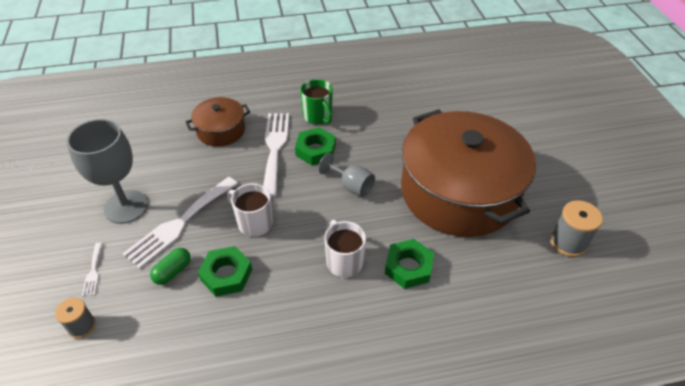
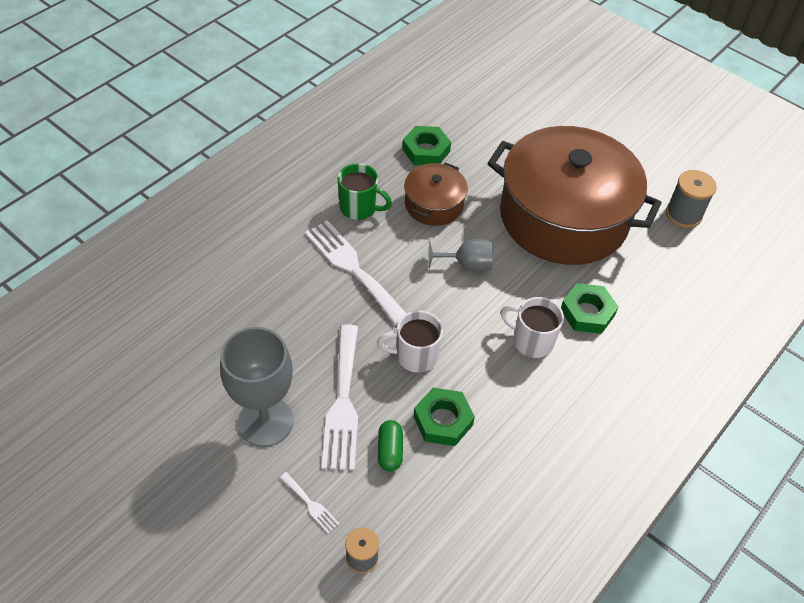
camera: 40 degrees left, 5 degrees up
(221, 130) = (273, 280): brown pot -> brown pot (434, 204)
(315, 150) = (395, 247): green nut -> green nut (426, 150)

